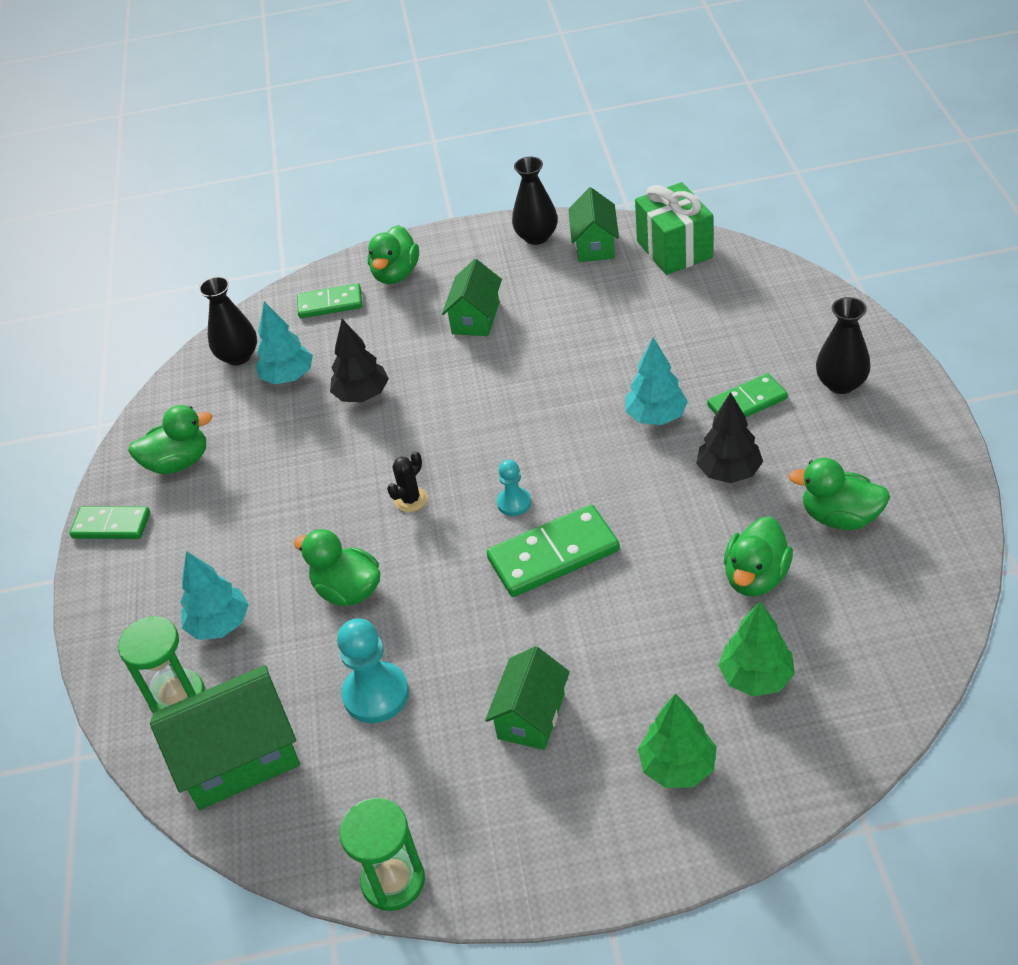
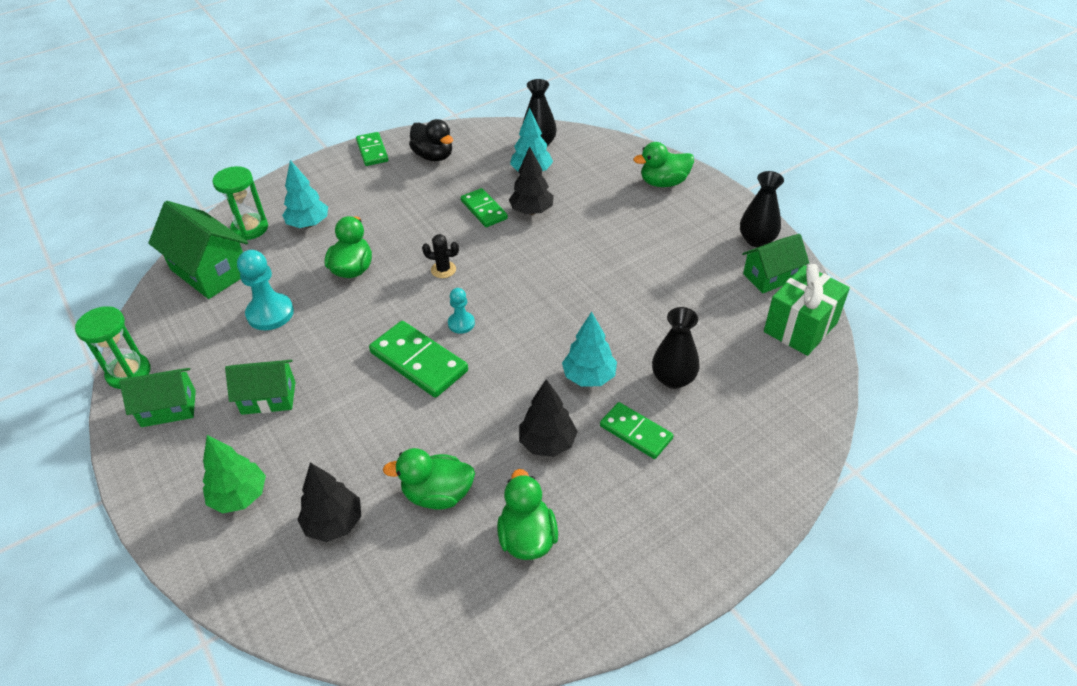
camera: 60 degrees right, 0 degrees up
(178, 462) = (433, 156): green duck -> black duck
(330, 304) = (613, 163): green domino -> green domino (484, 210)
(475, 318) = (642, 238): green house -> green house (168, 408)
(756, 677) = (334, 523): green tree -> black tree
(841, 383) = (696, 495): black vase -> black vase (673, 378)

